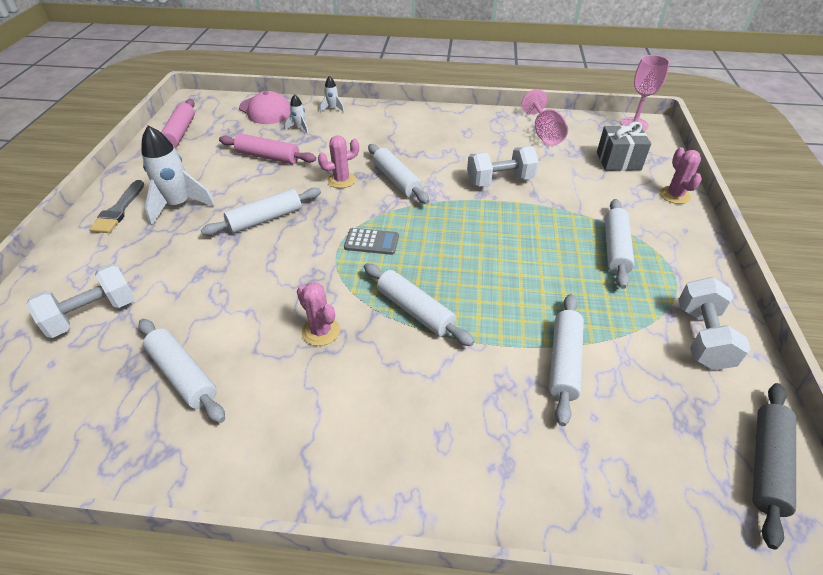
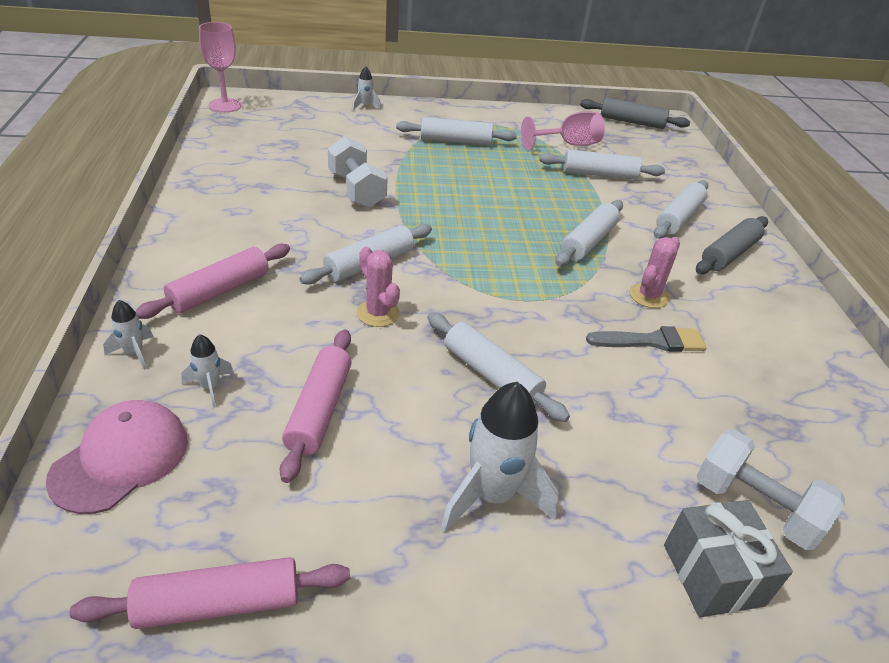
camera: 105 degrees left, 5 degrees down
(118, 210) = (536, 592): grey brush -> grey brush (652, 341)
(183, 375) = (763, 382): white rolling pin -> white rolling pin (678, 218)
(371, 242) = (501, 275): grey calculator -> none
(377, 441) = (729, 254): none -> grey rolling pin
(378, 128) = (220, 290): none -> pink rolling pin
(544, 134) = (245, 157): pink goblet -> pink goblet (568, 144)
(618, 161) = (306, 123): grey gift -> grey gift (713, 574)
(674, 195) = (365, 106): pink cactus -> white rocket
(702, 337) = (542, 123): white dumbbell -> none

